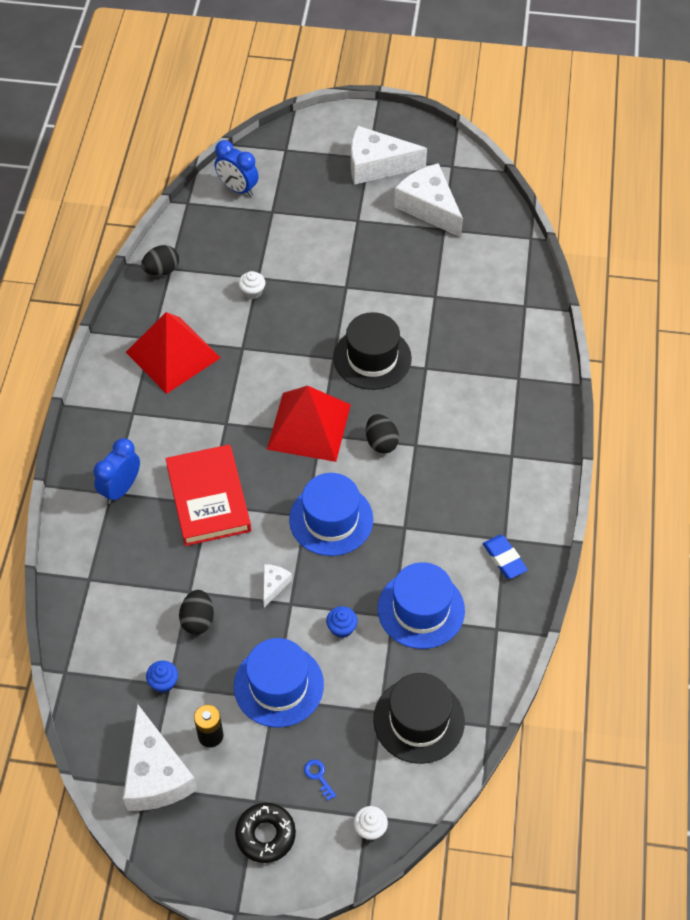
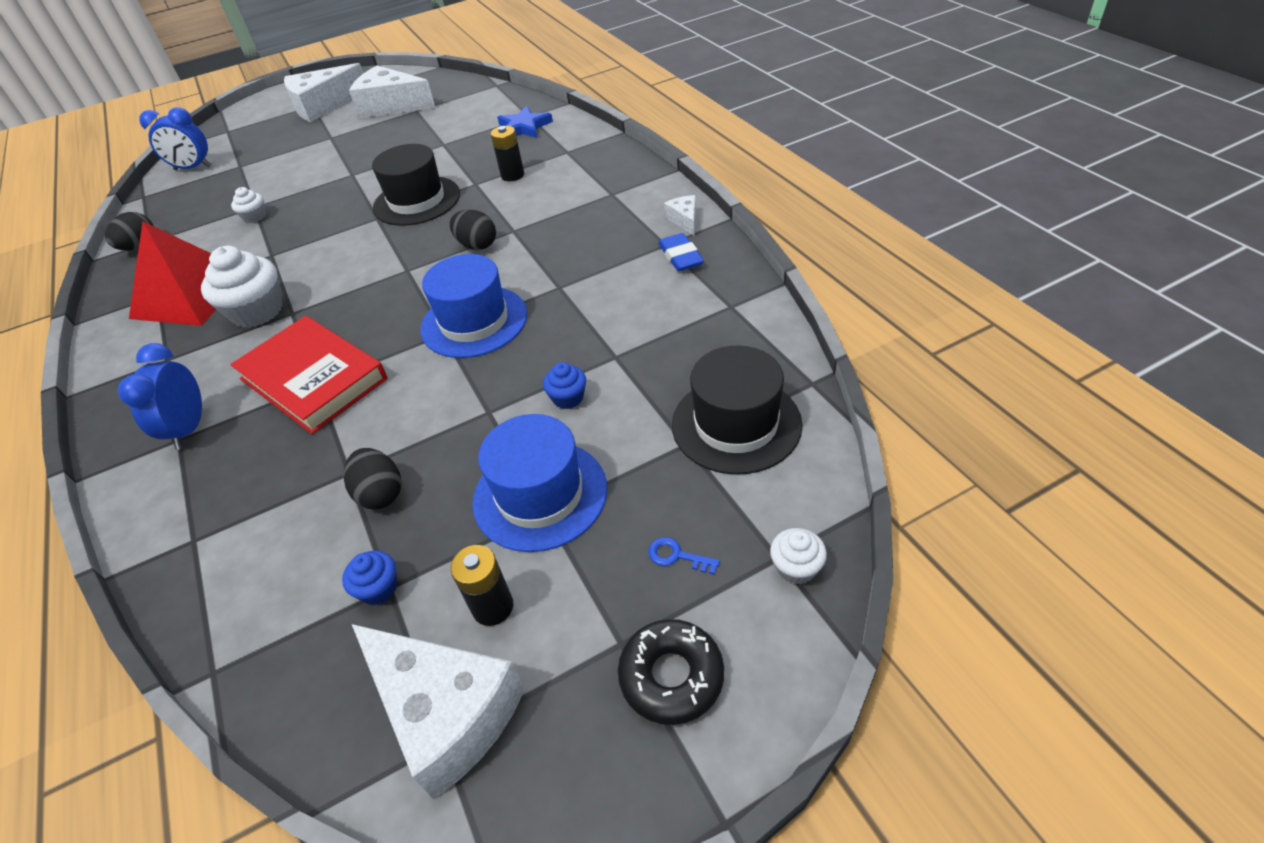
camera: 30 degrees left, 10 degrees down
(206, 405) = (257, 311): none -> white cupcake
(274, 585) = (454, 407): white cheese -> white cheese (684, 220)
(309, 426) = (390, 271): red pyramid -> none
(421, 609) = (639, 335): blue hat -> none
(458, 378) = (512, 175): none -> black battery
(504, 558) = (680, 256): blue eraser -> blue eraser turned 45 degrees clockwise
(510, 320) = (524, 127): none -> blue star

